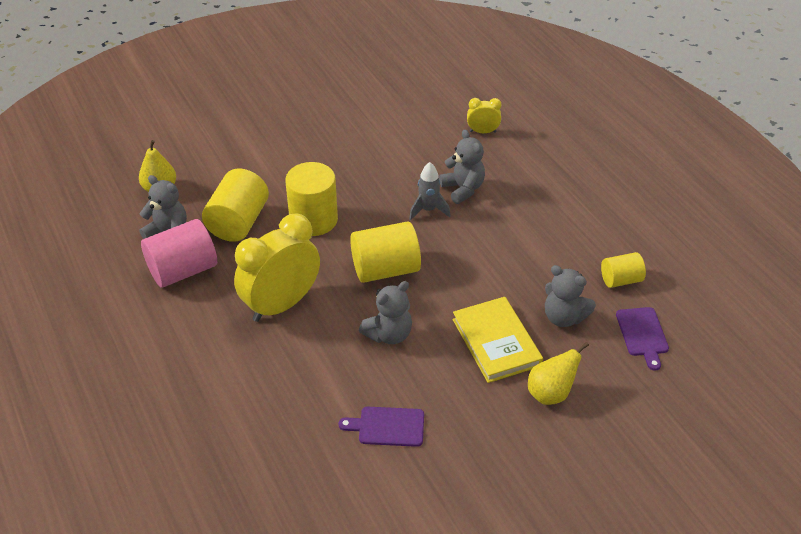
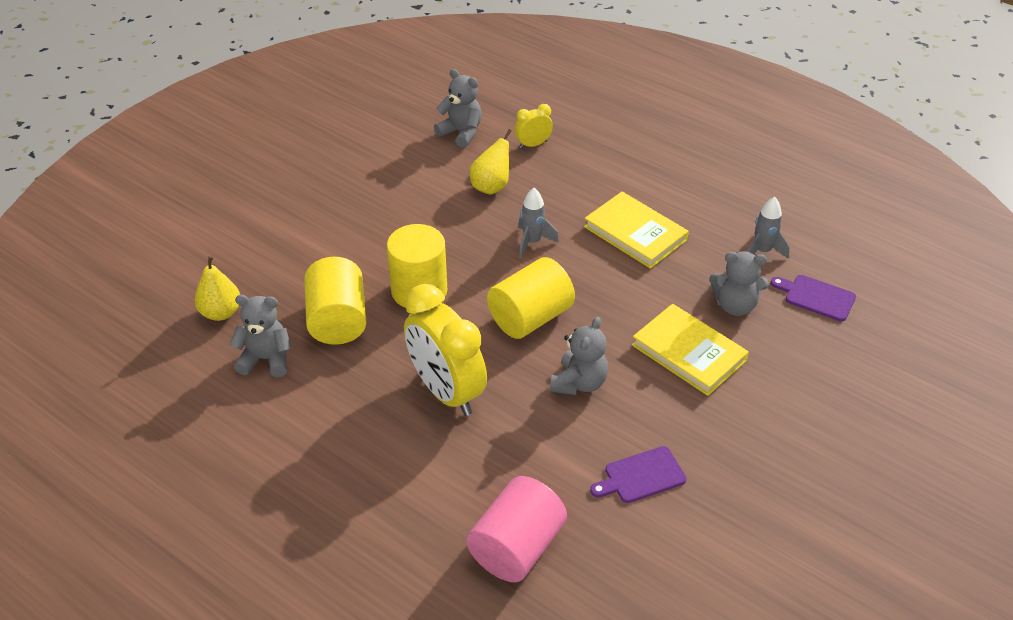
camera: 25 degrees left, 0 degrees up
(183, 270) = (311, 393): pink cylinder -> pink cylinder (517, 547)
(281, 304) = (446, 392): yellow clock -> yellow clock turned 60 degrees counterclockwise
(463, 189) = (552, 209): grey teddy bear -> grey teddy bear (461, 133)
(518, 230) = (635, 233): none -> yellow book
(551, 393) = (772, 384): yellow pear -> yellow pear (491, 187)
(620, 280) = (762, 251): yellow cylinder -> grey rocket
(642, 334) = (816, 297): purple cutting board -> purple cutting board turned 150 degrees clockwise

